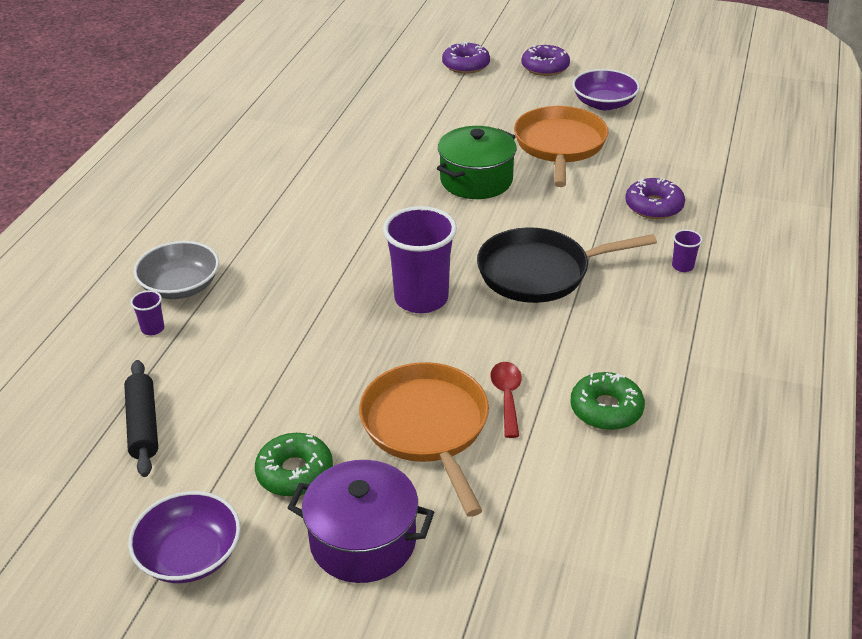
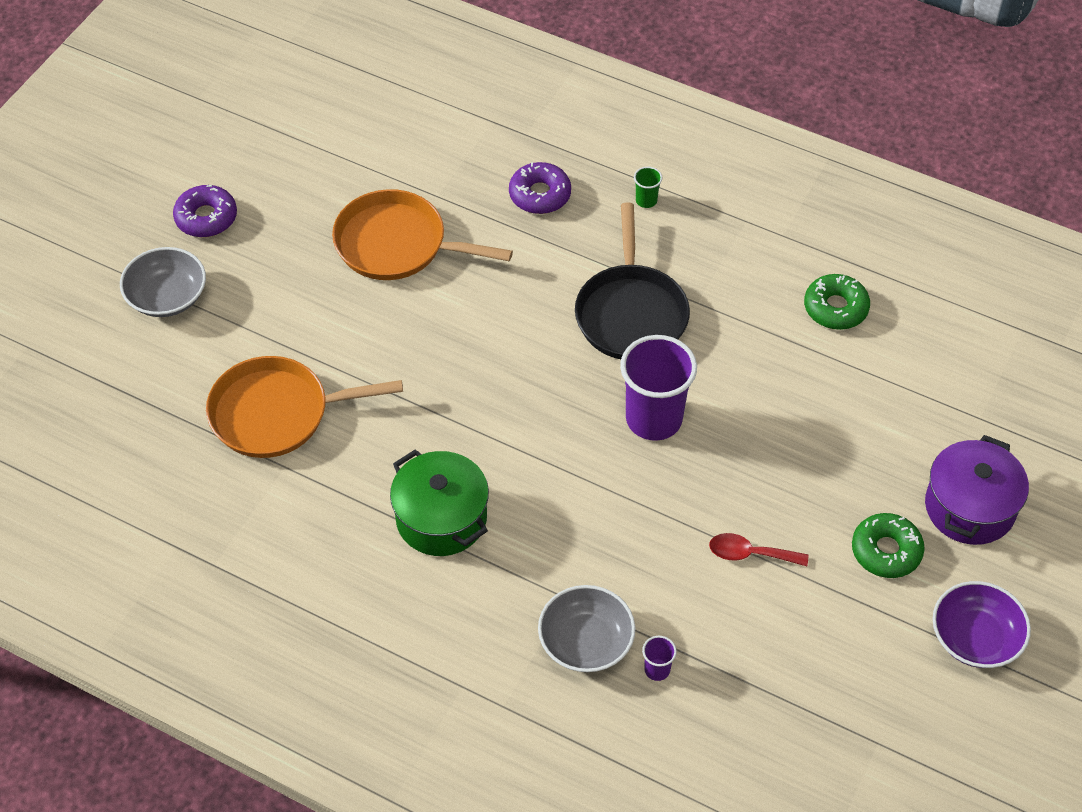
camera: 80 degrees left, 15 degrees up
(143, 425) = (808, 677): black rolling pin -> none
(427, 427) = (841, 442): orange pan -> orange pan (277, 413)
(466, 65) = (167, 296): purple donut -> grey bowl
(476, 180) = (447, 335): green pot -> green pot (441, 518)
(507, 396) = (809, 375): red spoon -> red spoon (750, 554)
(604, 103) = (317, 183): purple bowl -> none
(682, 266) = (646, 200): purple cup -> green cup

